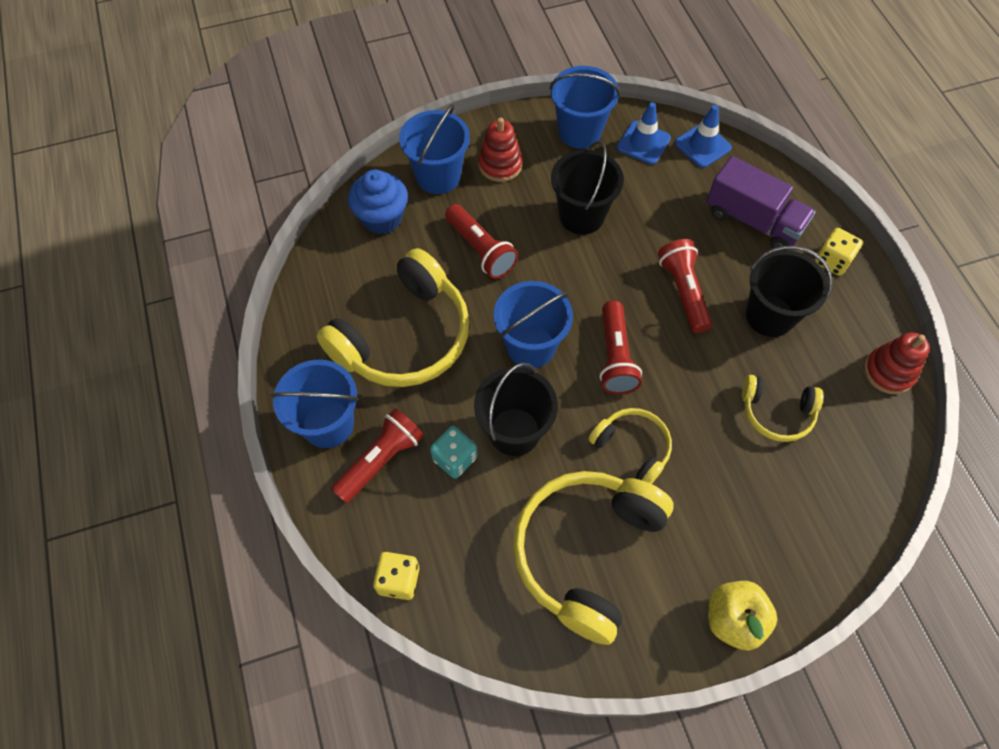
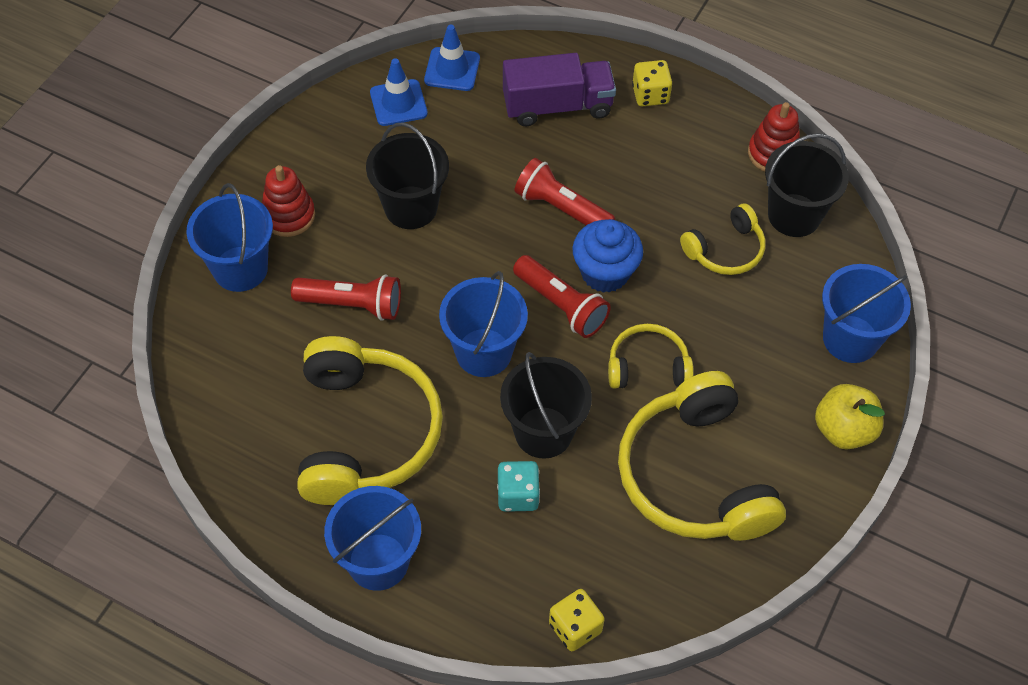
camera: 45 degrees left, 5 degrees down
(381, 460) = (457, 550): red flashlight -> none
(382, 218) = (227, 347): blue cupcake -> blue cupcake (605, 273)
(579, 132) = (330, 133): blue bucket -> blue bucket (850, 339)
(769, 316) = (646, 176): black bucket -> black bucket (794, 215)

